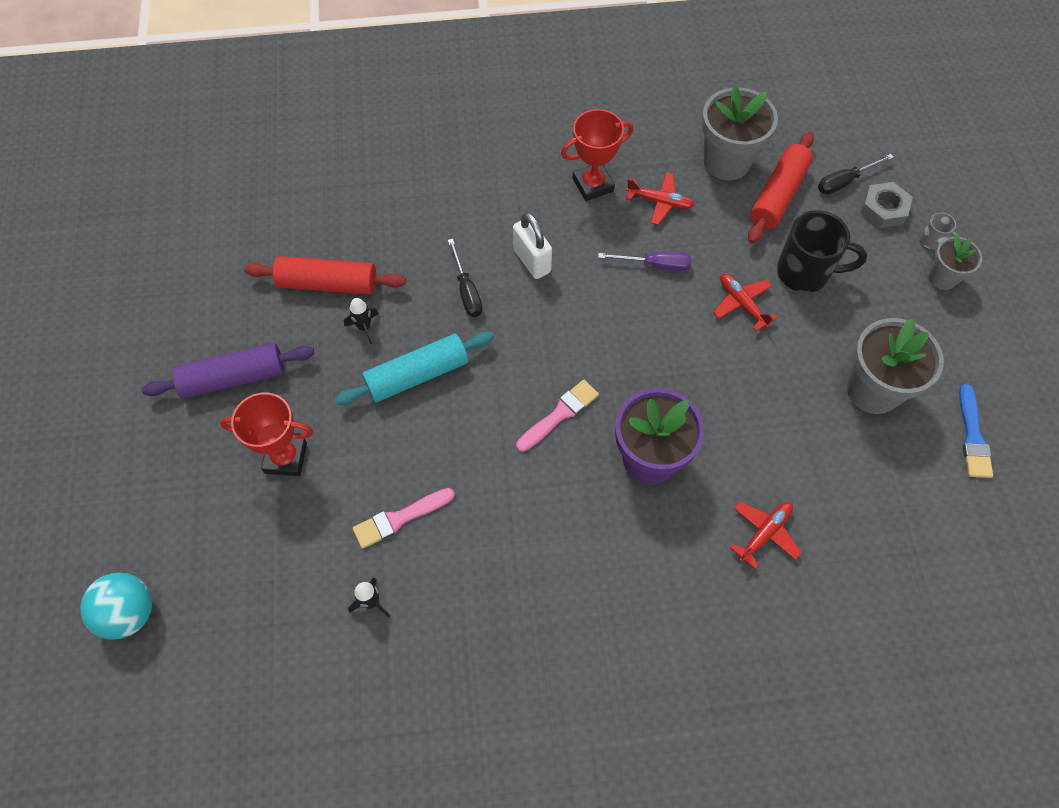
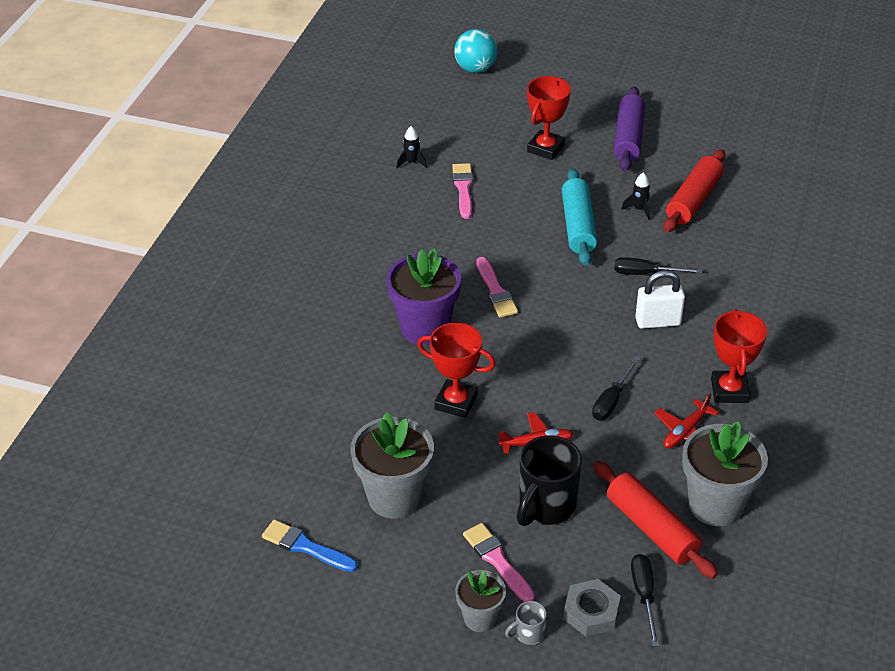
camera: 115 degrees right, 20 degrees down
(655, 265) = (611, 400): purple screwdriver -> black screwdriver
(732, 388) = (456, 402): none -> red trophy
(764, 533) = (320, 369): red plane -> none
(882, 286) = (497, 561): none -> pink brush

